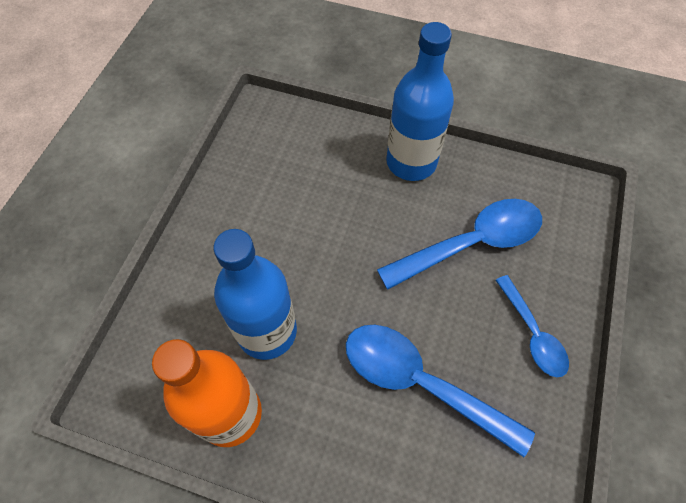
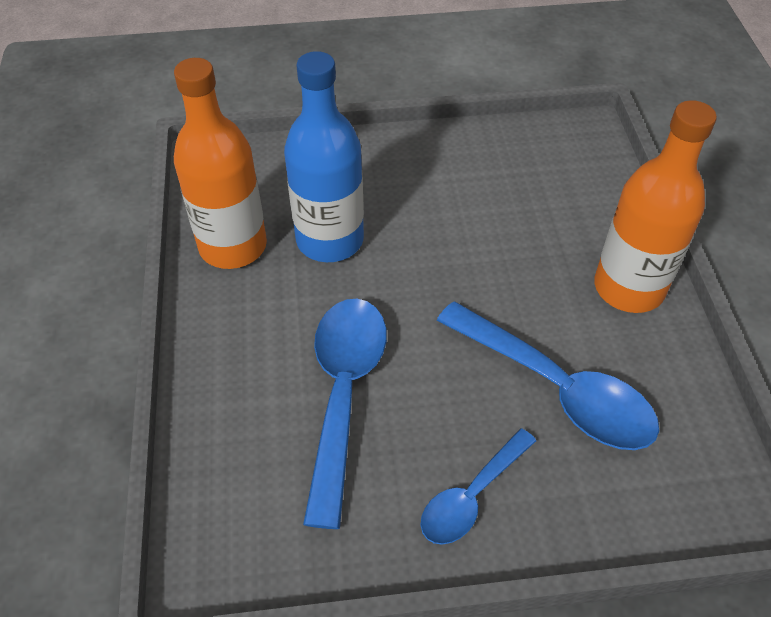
camera: 65 degrees right, 10 degrees down
(411, 162) = (628, 288): blue bottle -> orange bottle

